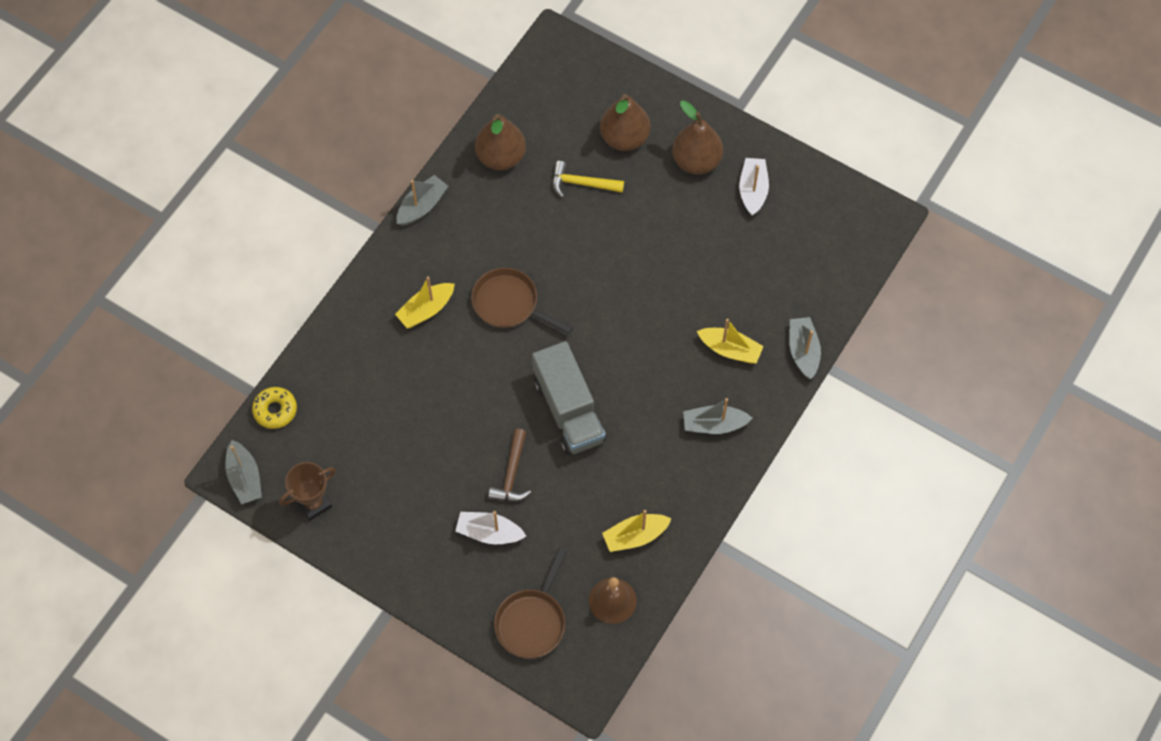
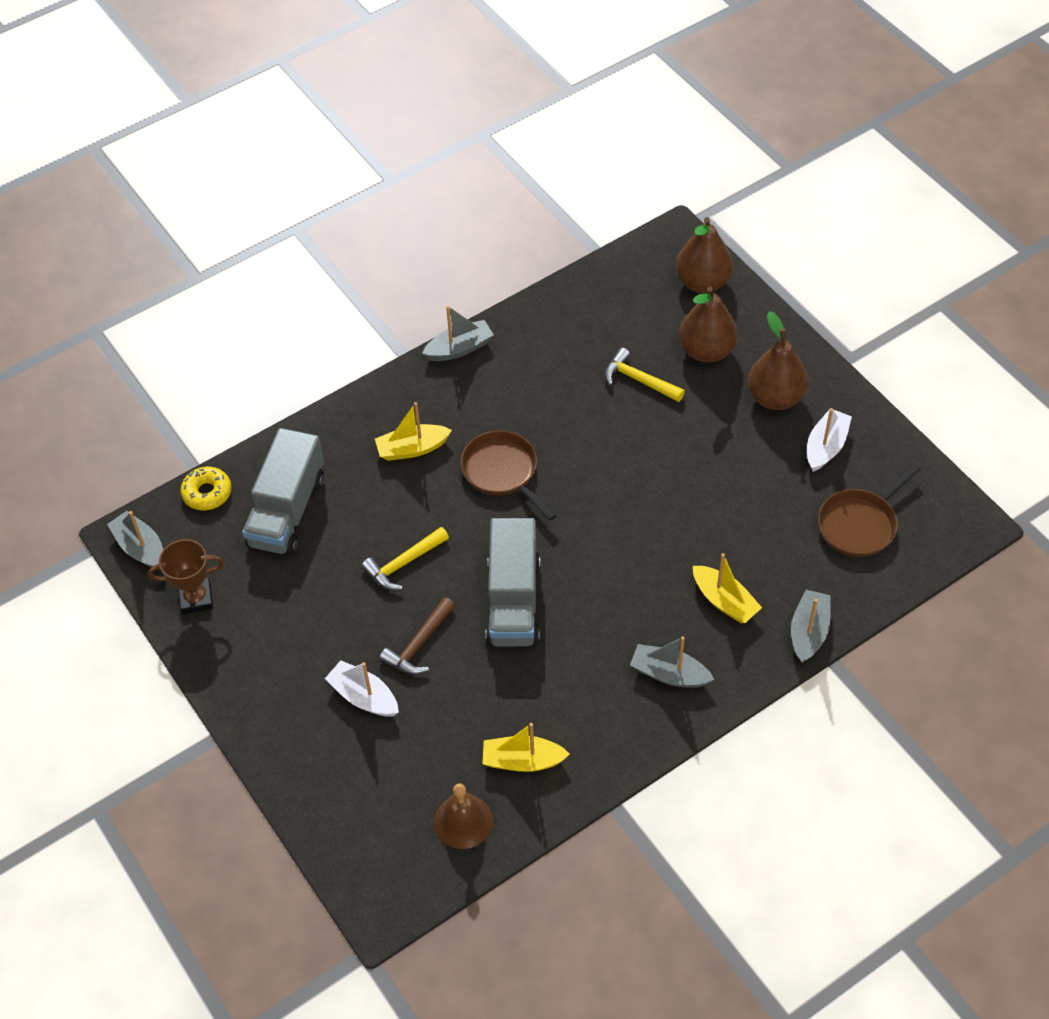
camera: 25 degrees right, 10 degrees down
(244, 478) = (141, 548): grey boat -> grey boat turned 135 degrees clockwise
(350, 401) = (287, 511): none -> grey truck
(467, 411) = (404, 563): none -> yellow hammer
(501, 157) = (565, 328): brown pear -> brown pear (702, 282)
(532, 621) = (363, 809): brown pan -> brown pan (860, 524)

